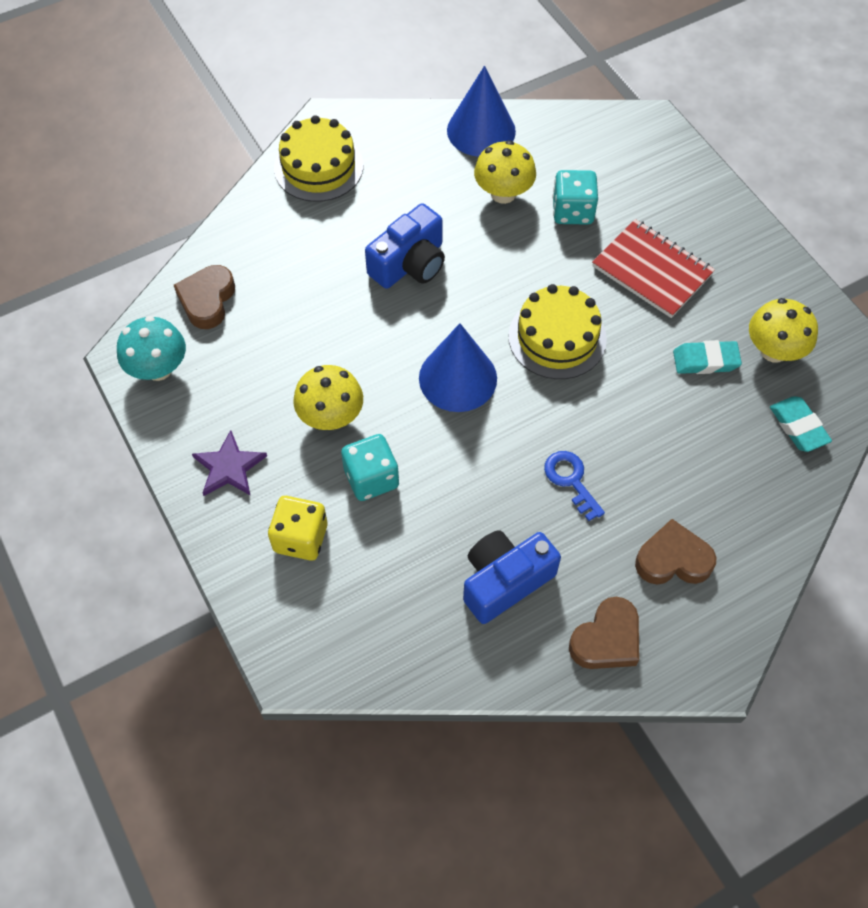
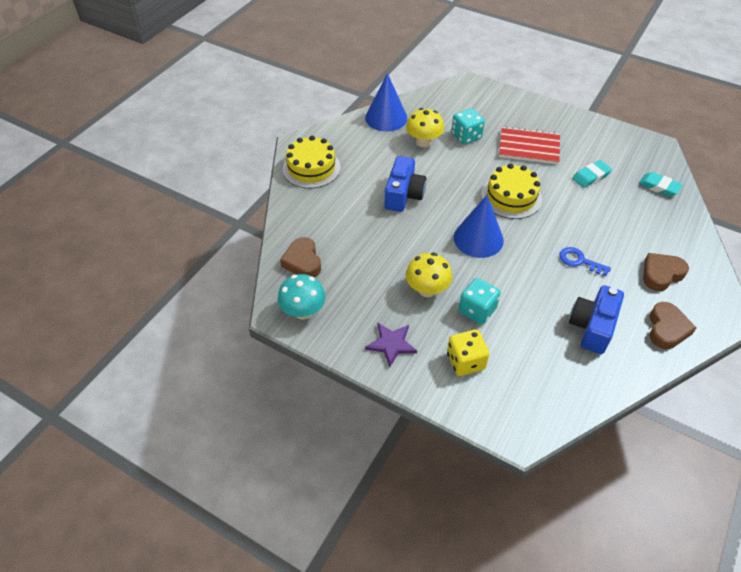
camera: 30 degrees left, 10 degrees down
(774, 350) = (617, 158): yellow mushroom -> none

